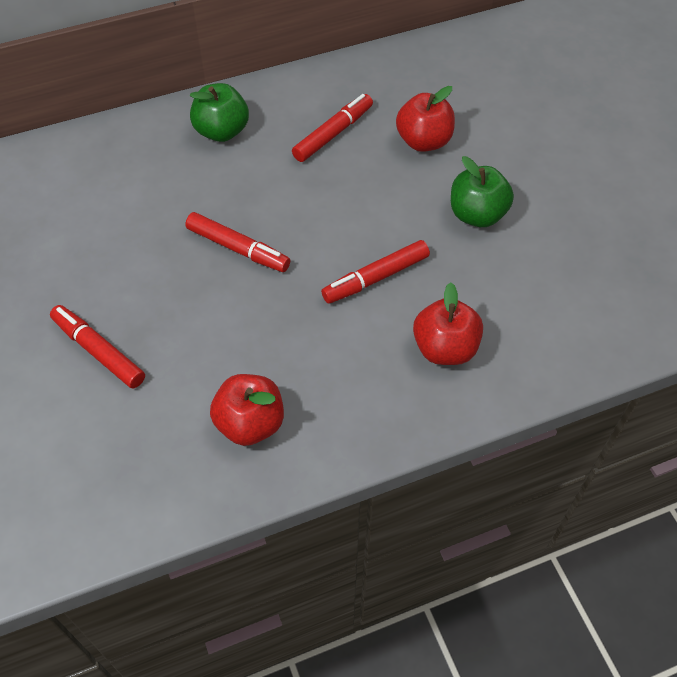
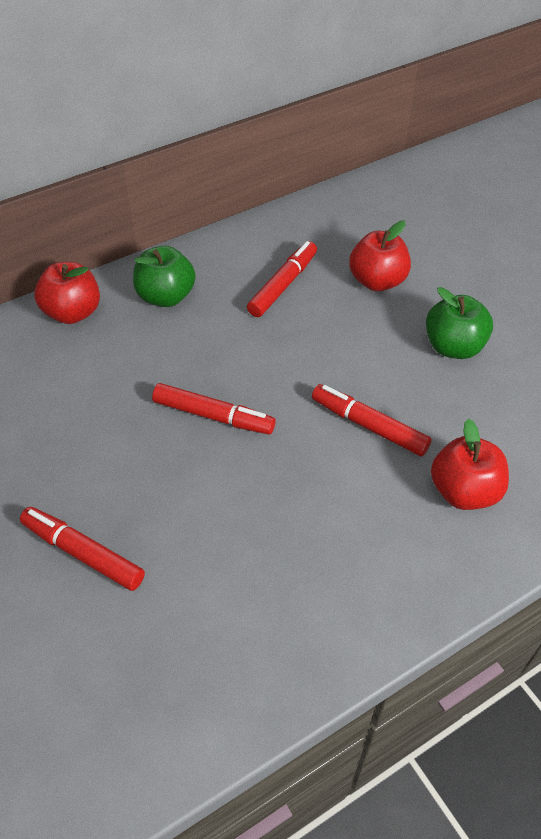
camera: 10 degrees left, 5 degrees down
(250, 423) = (276, 610): red apple -> red apple (73, 312)
(376, 278) = (369, 426): red marker -> red marker turned 75 degrees clockwise

